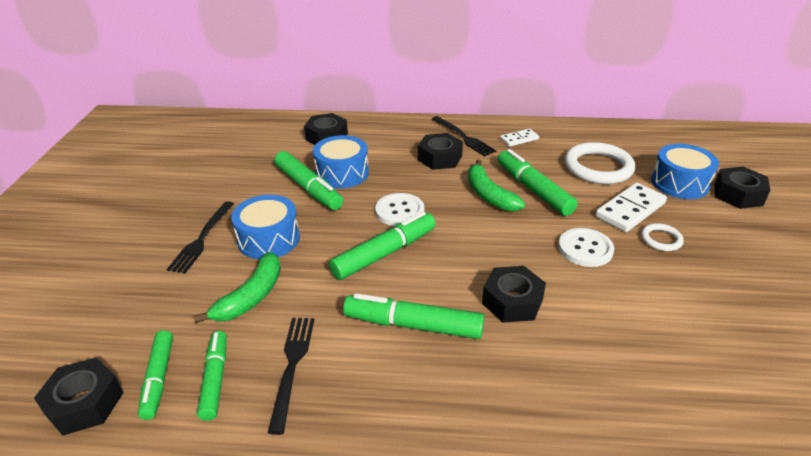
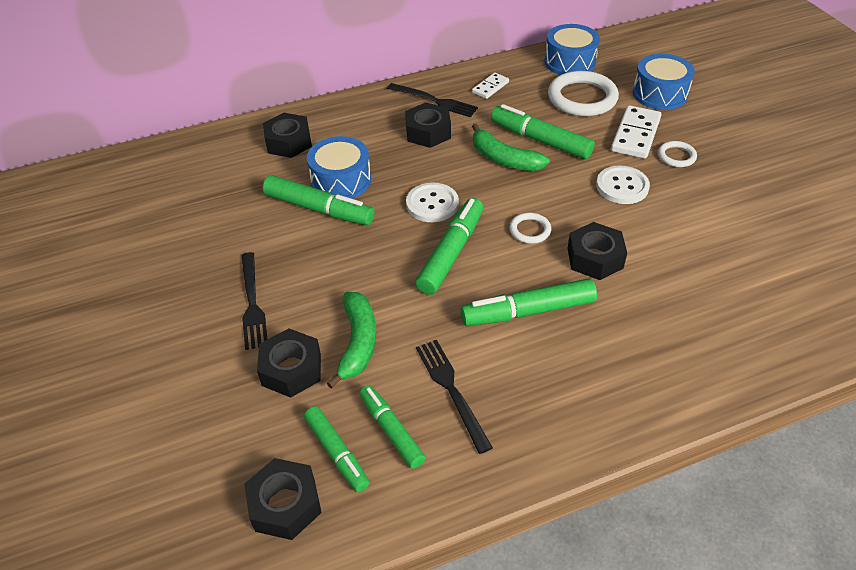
camera: 25 degrees left, 10 degrees up
(269, 239) = (324, 278): blue drum -> blue drum (570, 62)
(468, 258) = (530, 230): none -> white ring
(738, 194) = (711, 91): black nut -> black nut (291, 369)

